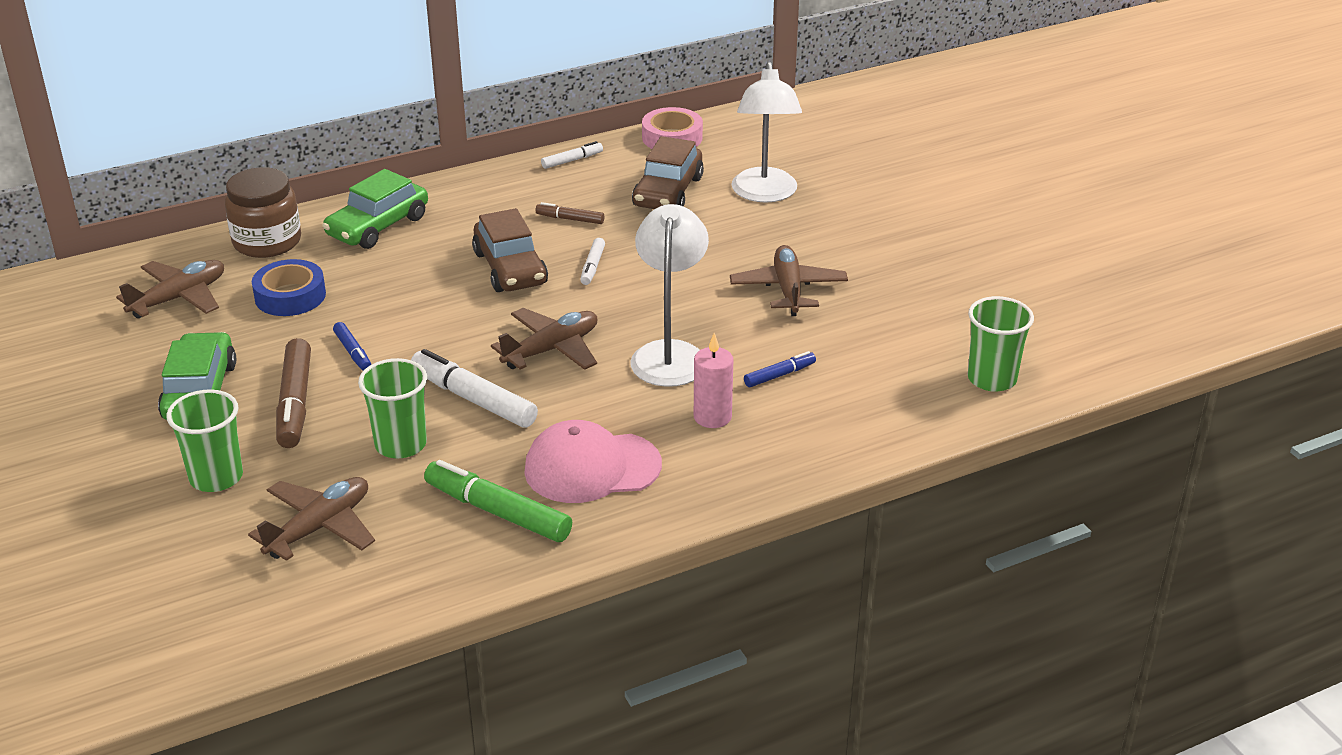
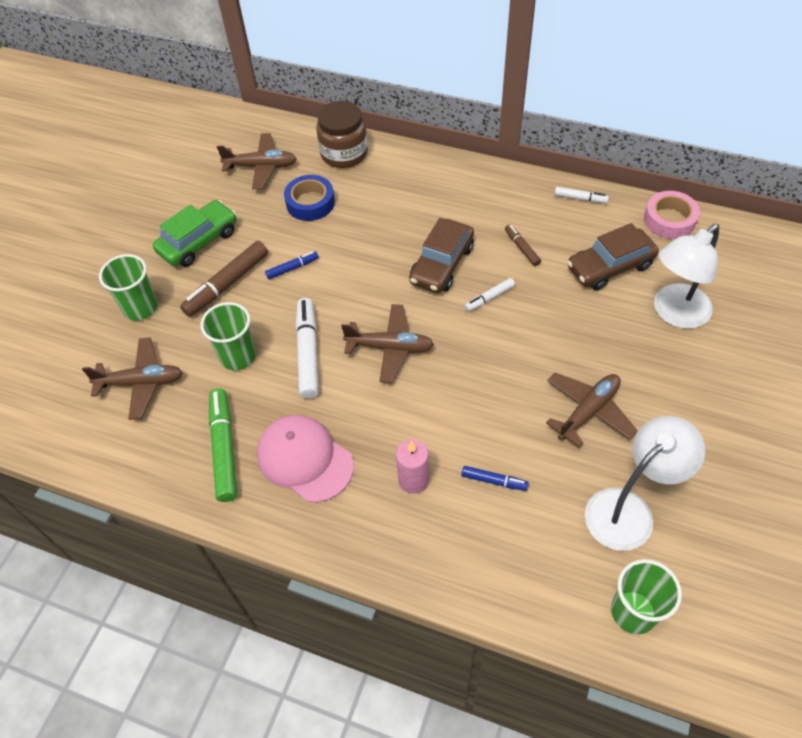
camera: 50 degrees right, 20 degrees up
(353, 352) = (292, 268): blue marker -> blue marker turned 135 degrees counterclockwise
(378, 226) = (410, 180): green car -> none
(670, 354) = (450, 406): white lamp -> white lamp (629, 510)

